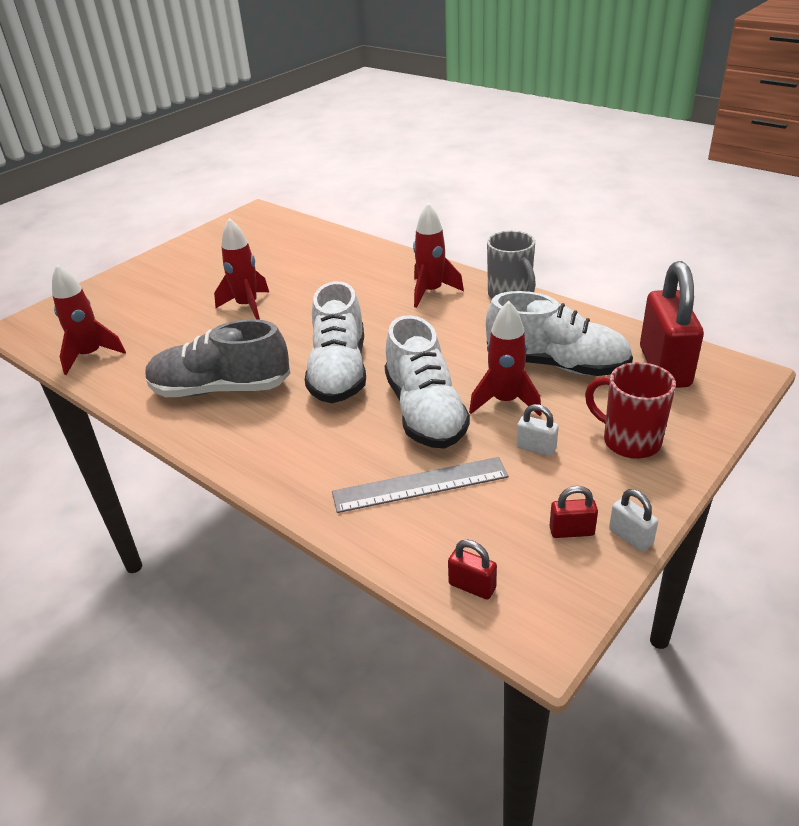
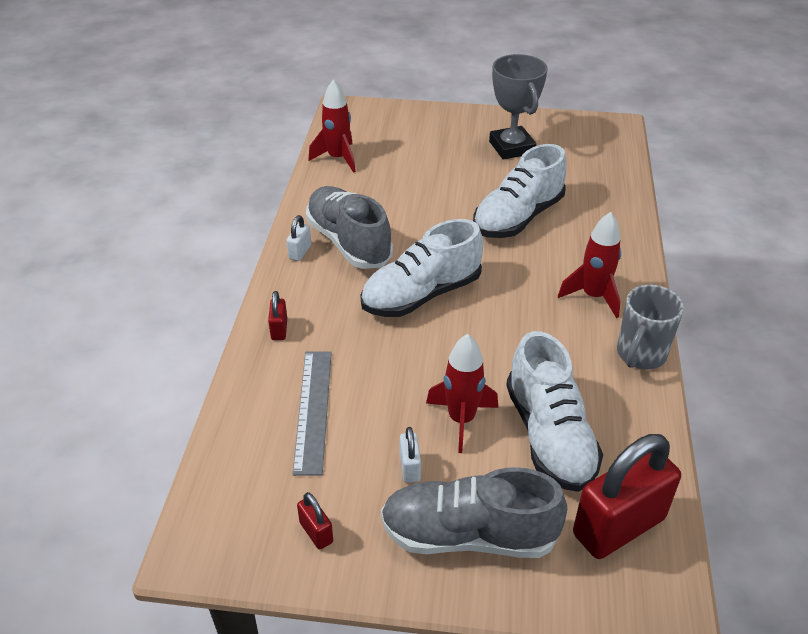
camera: 55 degrees right, 5 degrees up
(214, 263) = (511, 147): none -> grey trophy
(247, 306) = (466, 198): red rocket -> none
(420, 485) = (313, 410): grey ruler -> grey ruler turned 45 degrees clockwise
(425, 412) = (406, 372): white shoe -> white shoe (517, 218)
(472, 586) = (219, 489): red padlock -> red padlock (279, 329)
(629, 441) = (468, 535): red mug -> grey shoe
(630, 537) = (333, 578): white padlock -> white padlock (300, 252)

